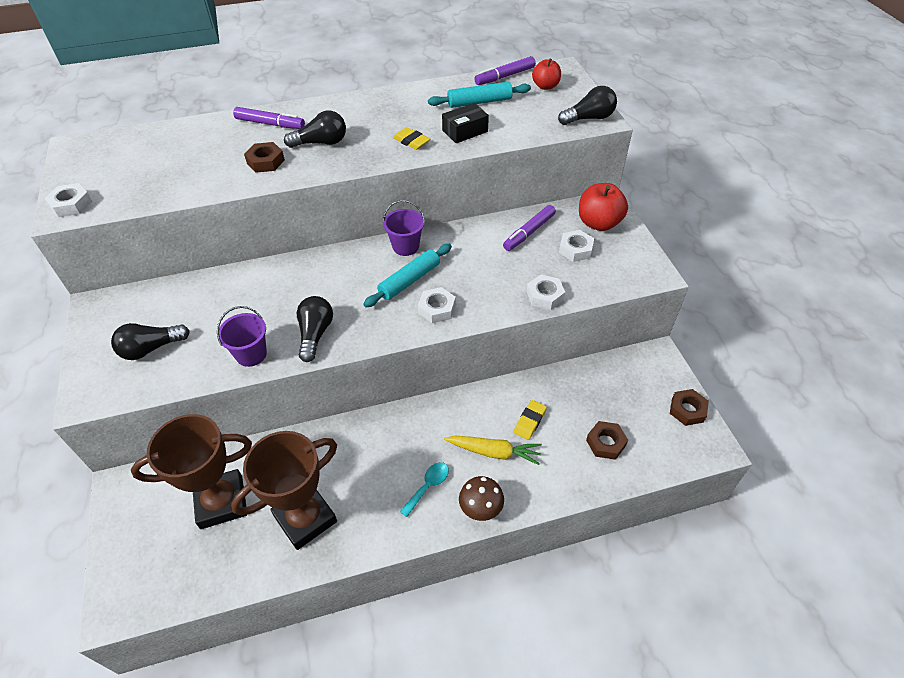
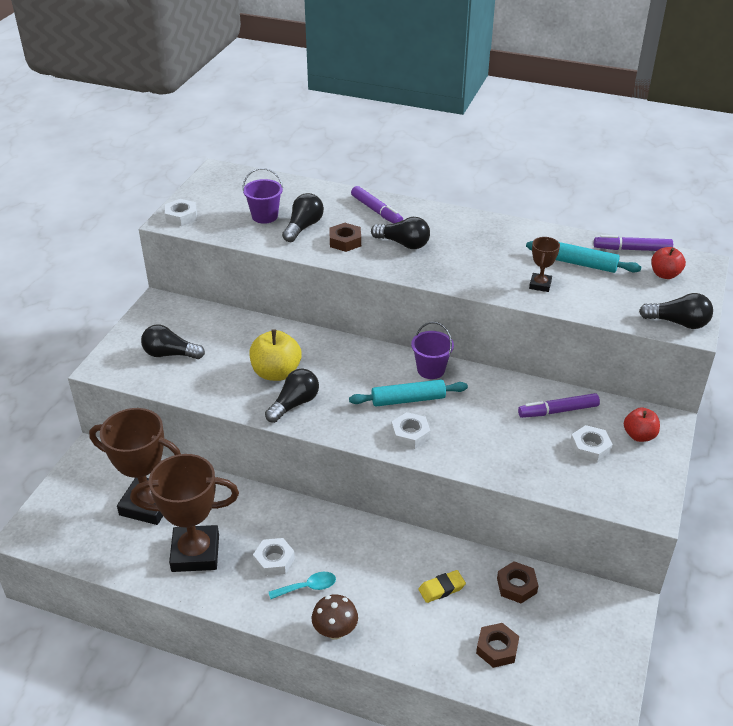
camera: 35 degrees right, 10 degrees down
(213, 164) = (303, 227): none -> black light bulb
(251, 354) = (235, 394): purple bucket -> purple bucket (265, 216)
(273, 314) = (276, 373): none -> yellow apple
(411, 141) = (482, 274): yellow eraser -> none
(465, 131) = (540, 285): black box -> brown trophy
(494, 452) = (386, 594): yellow carrot -> none
(545, 295) = (518, 473): white nut -> white nut (274, 560)
(598, 223) = (639, 435): red apple -> red apple, size x0.63
(687, 410) = (609, 670): brown nut -> brown nut (516, 586)

